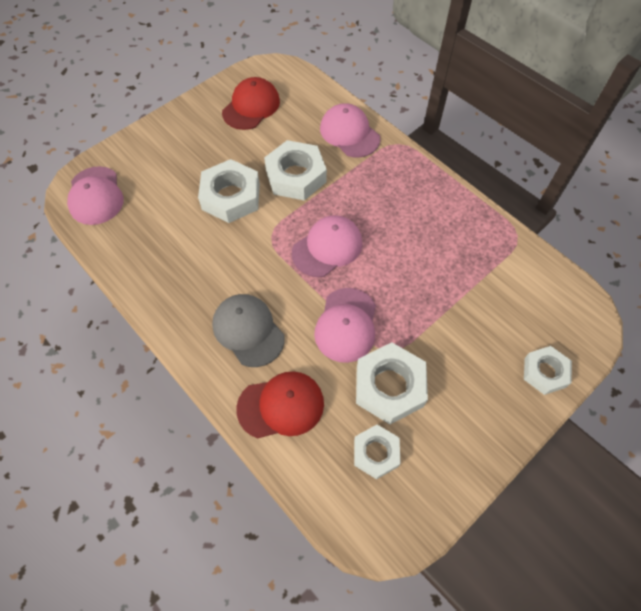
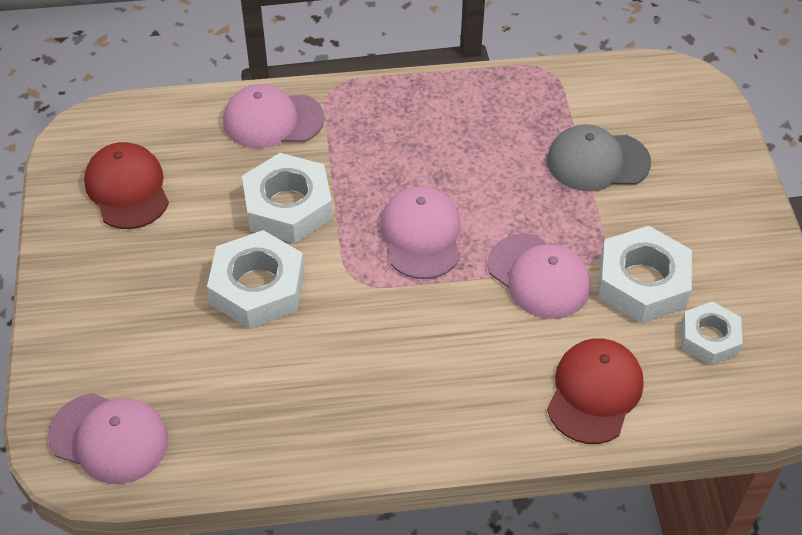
camera: 55 degrees left, 10 degrees down
(248, 330) = (472, 373): grey cap -> grey cap (597, 161)
(544, 372) = (717, 151): white nut -> none

